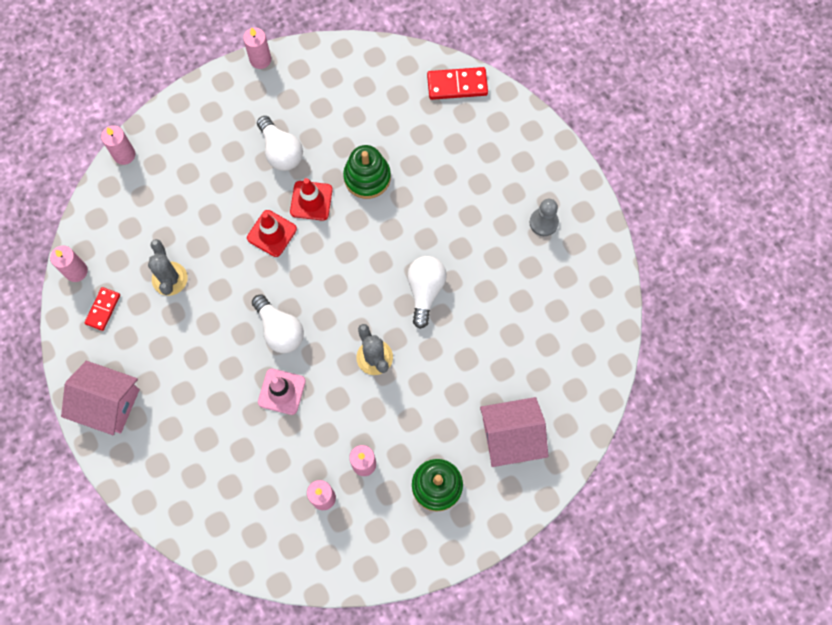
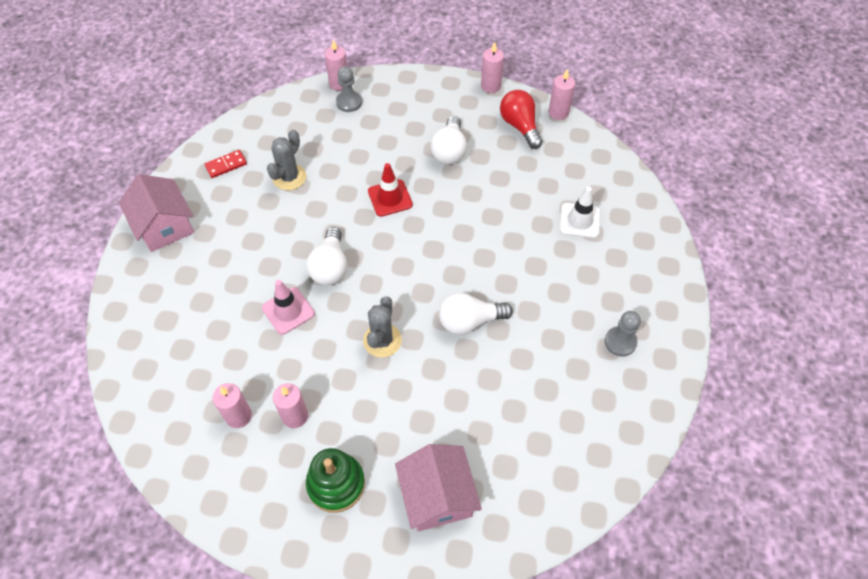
camera: 40 degrees right, 15 degrees down
(76, 271) = (235, 130): pink candle -> pink candle (558, 112)
(151, 167) = (349, 102): none -> grey pawn
(311, 201) = (440, 196): red traffic cone -> none
(319, 83) = (520, 126): none -> red light bulb
(367, 177) = (498, 209): green stacking toy -> none
(425, 291) = (470, 321): white light bulb -> white light bulb turned 150 degrees counterclockwise
(437, 140) = (579, 220): none -> white traffic cone
(457, 85) = (631, 193): red domino -> none
(511, 436) = (437, 496): pink house -> pink house turned 45 degrees clockwise

